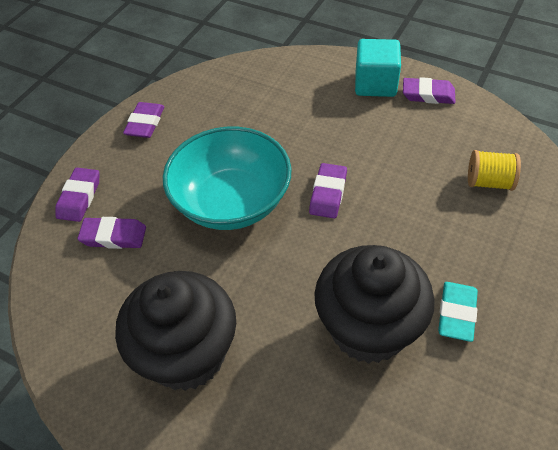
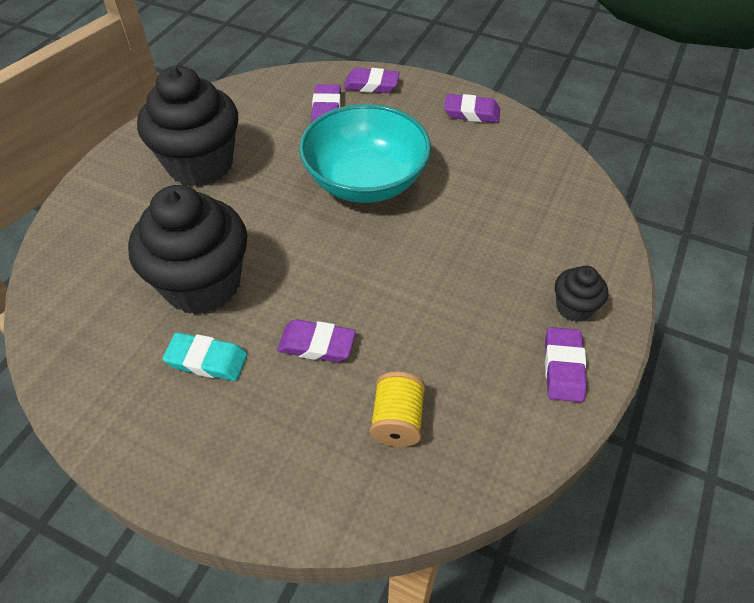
camera: 85 degrees right, 0 degrees up
(328, 194) = (376, 256): purple eraser -> purple eraser (317, 344)
(375, 84) = (574, 307): turquoise cube -> black cupcake

